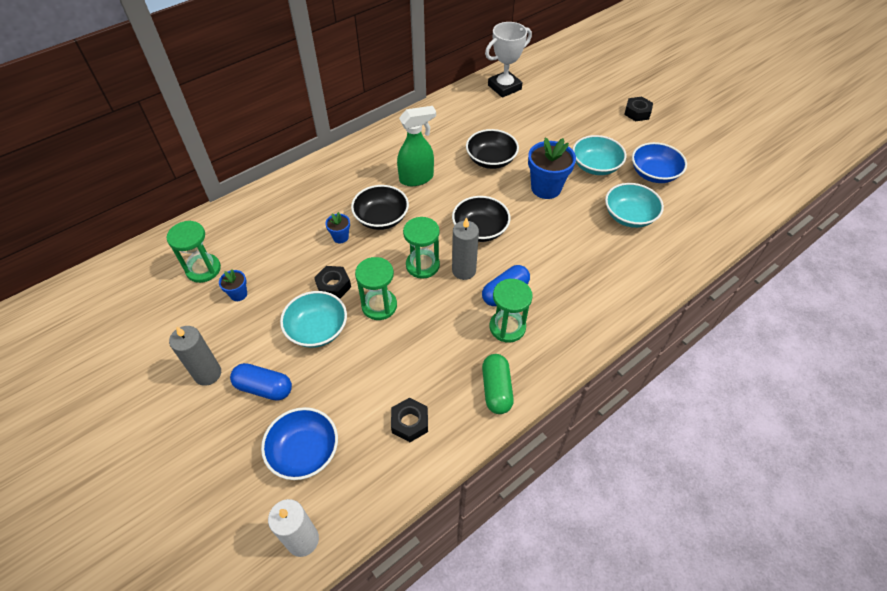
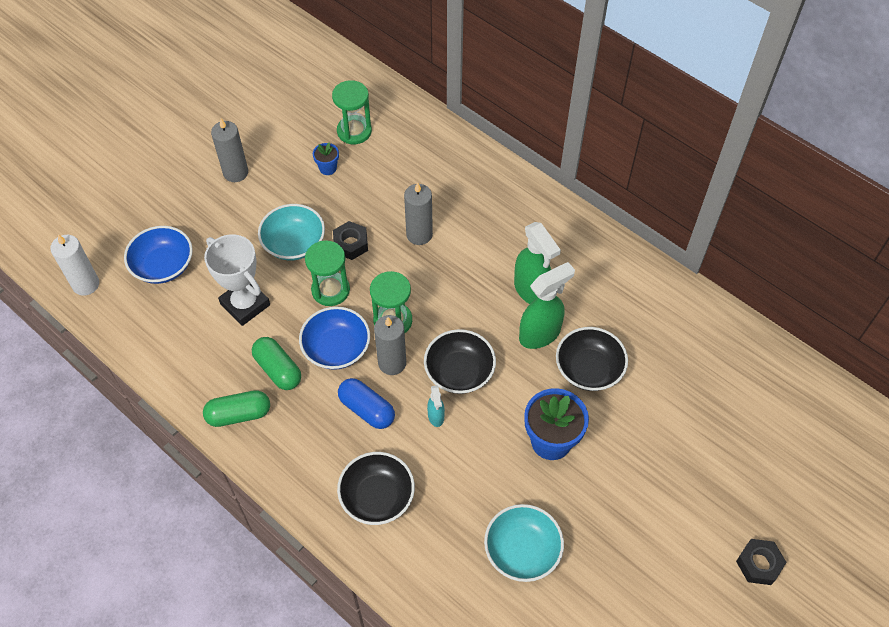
camera: 80 degrees right, 5 degrees up
(264, 388) = (224, 218): blue capsule -> none
(340, 237) = (419, 234): blue flower pot -> grey candle
(381, 218) = (456, 267): black bowl -> black bowl (377, 497)
(410, 422) = (197, 343): black nut -> none
(454, 354) = (278, 369): none -> green capsule
(456, 180) = (540, 334): none -> green spray bottle
(504, 87) = (754, 368): white trophy -> white trophy (245, 304)
(507, 327) = (318, 417): green hourglass -> none
(517, 249) = (436, 416): none -> turquoise spray bottle
(595, 166) = (613, 503): turquoise bowl -> none
(654, 174) = (618, 586): blue bowl -> blue bowl (336, 348)

